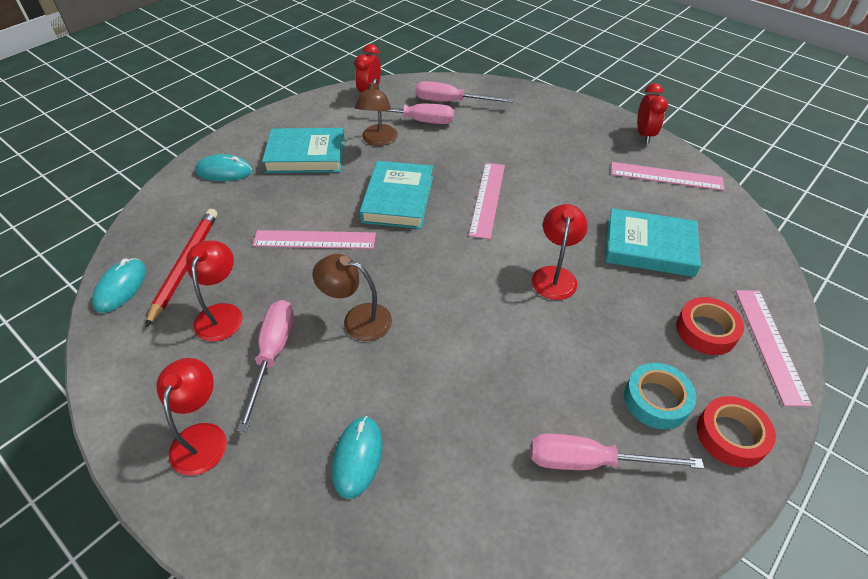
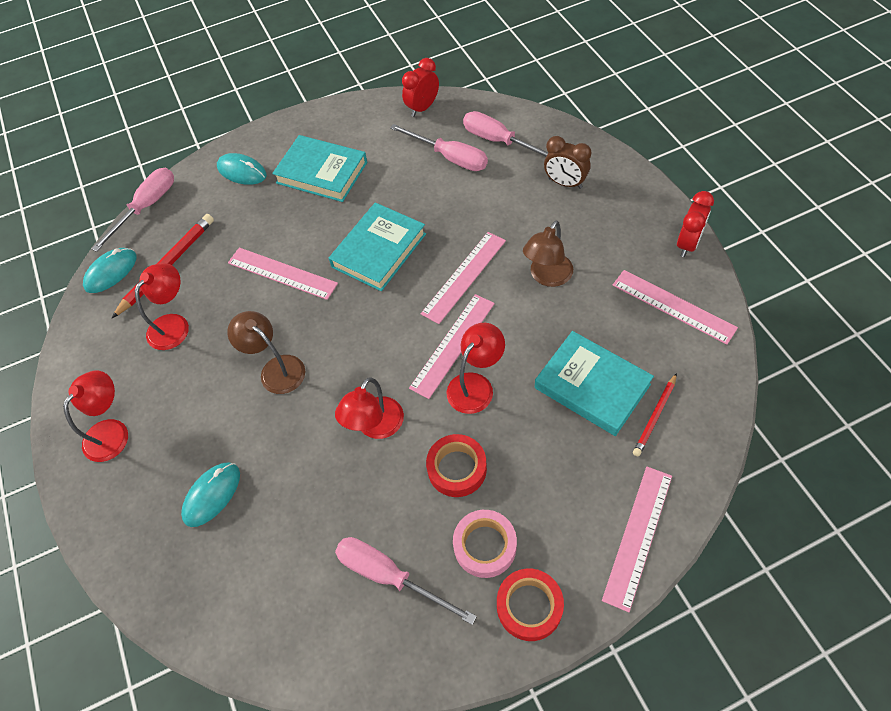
camera: 30 degrees right, 10 degrees up
(273, 355) = (194, 379): pink screwdriver -> pink screwdriver (146, 207)
(378, 140) = (398, 173): brown lamp -> brown lamp (547, 277)
(488, 337) = (375, 427): none -> red lamp
(513, 251) = (452, 345): none -> pink ruler
(523, 117) = (565, 183): none -> brown clock
(656, 400) = (485, 546): turquoise tape -> pink tape
(706, 331) = (583, 497): red tape -> red tape (457, 468)
(713, 253) = (655, 416): none -> red pencil

